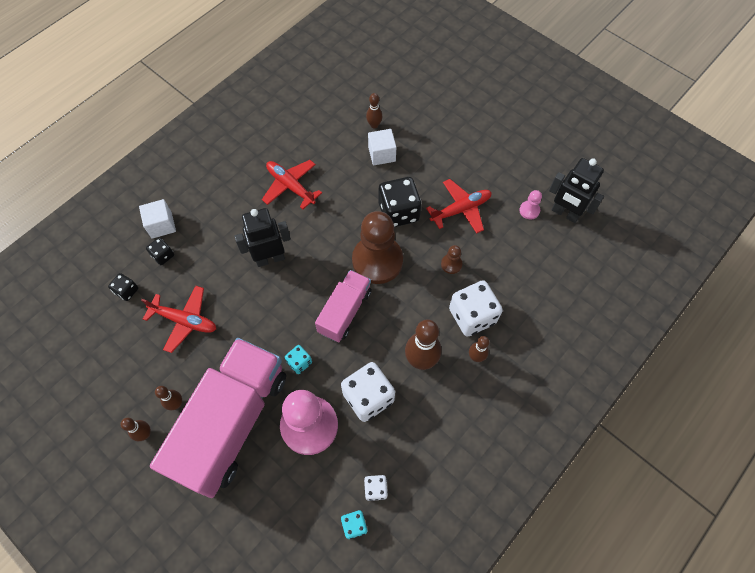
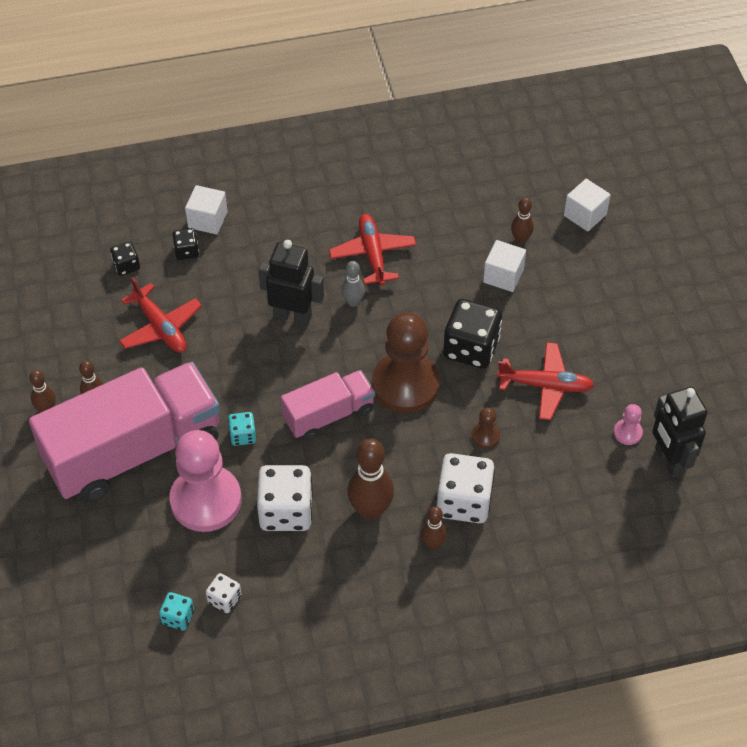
camera: 35 degrees right, 10 degrees down
(302, 225) = (353, 302): none -> grey bowling pin
(399, 89) = (585, 215): none -> white cube

